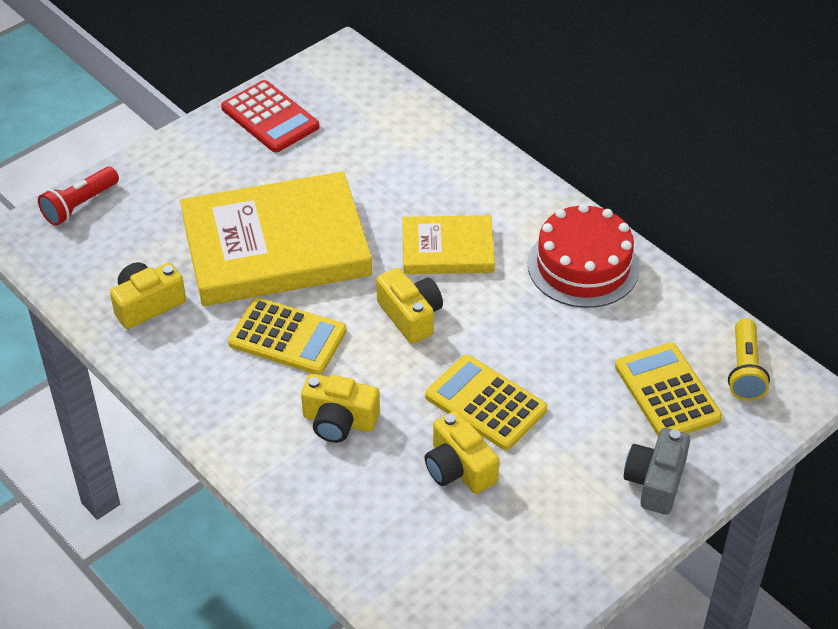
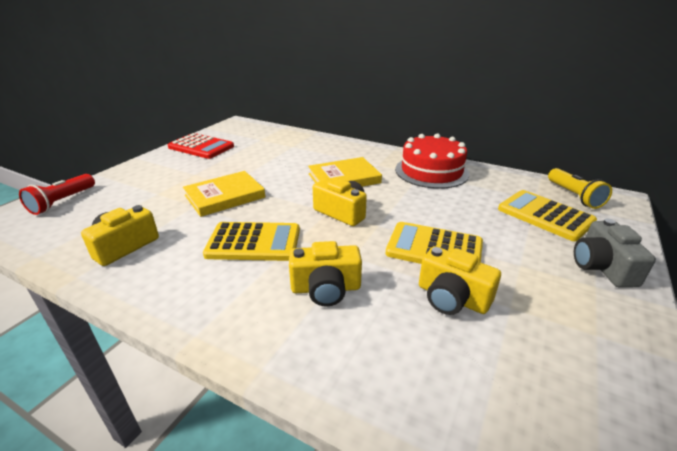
camera: 20 degrees left, 15 degrees down
(276, 246) = (225, 196): yellow book -> yellow book, size x0.53

